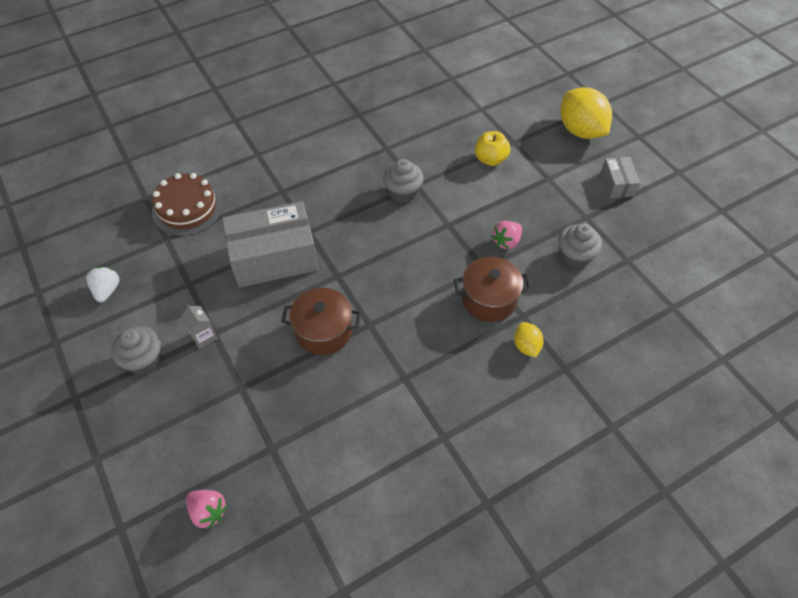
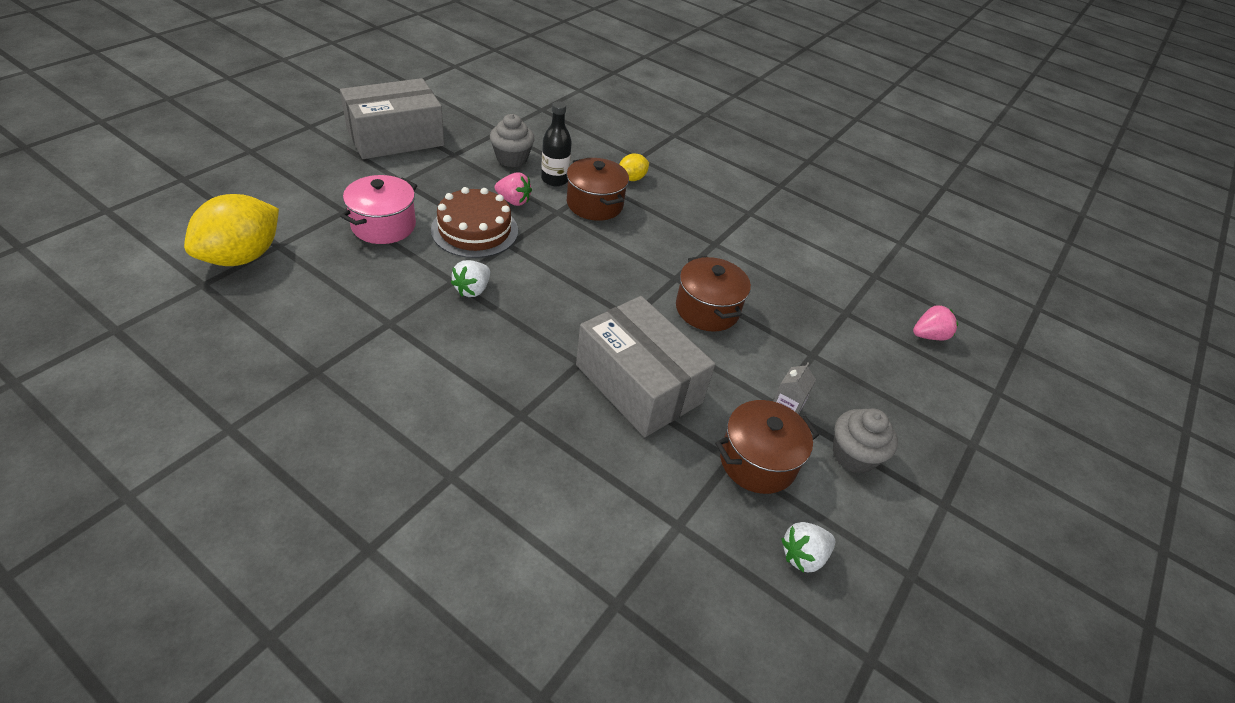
camera: 120 degrees left, 10 degrees down
(177, 298) = (757, 461): none -> brown pot
(187, 208) = (608, 525): brown cake -> brown cake (475, 230)
(208, 511) = (928, 336): pink strawberry -> pink strawberry turned 60 degrees clockwise
(403, 193) = (472, 289): grey cupcake -> white strawberry
(490, 159) = (383, 225): yellow apple -> pink pot
(534, 280) = (554, 179): none -> black bottle
(580, 131) = (309, 163): yellow lemon -> yellow lemon (242, 256)
(617, 184) = (395, 138): grey box -> grey box, size x2.05

